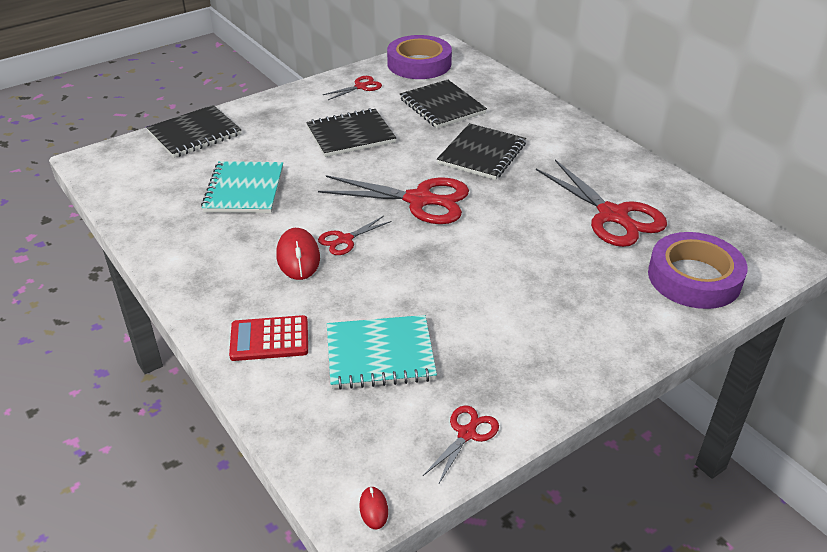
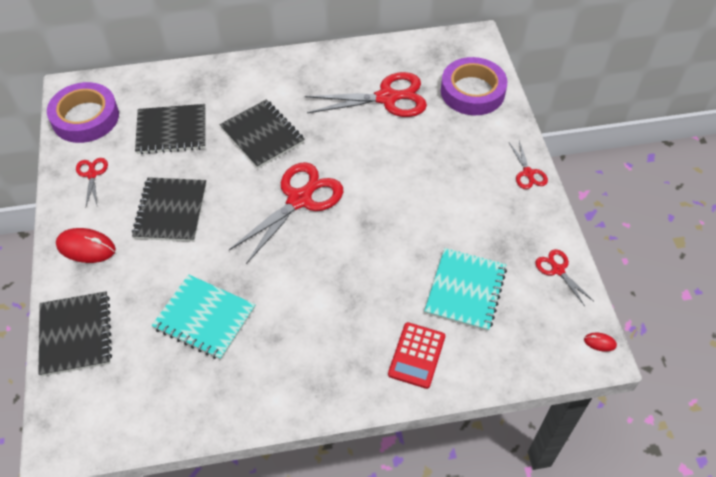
camera: 65 degrees left, 15 degrees up
(298, 257) = (327, 306): red mouse -> red mouse (86, 247)
(345, 240) = (322, 267): red scissors -> red scissors (528, 173)

